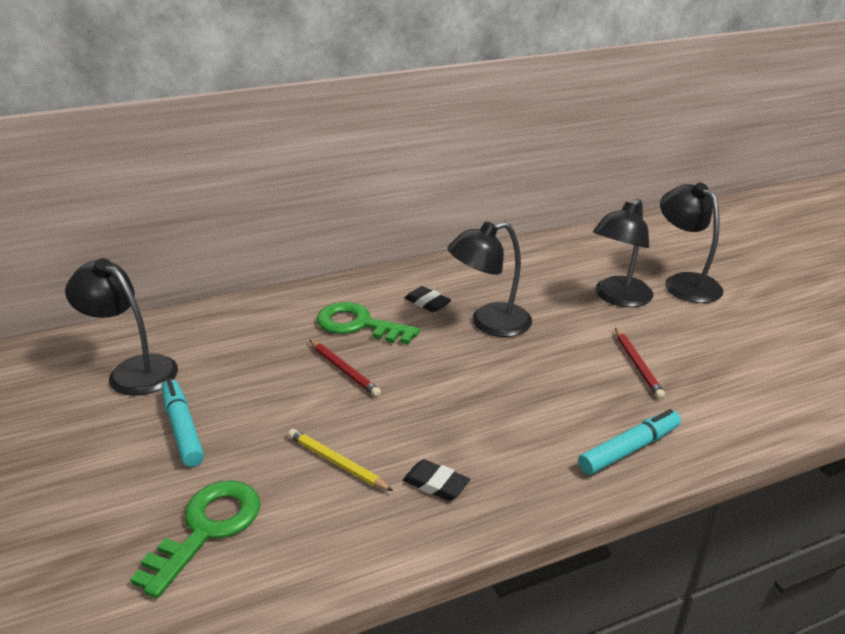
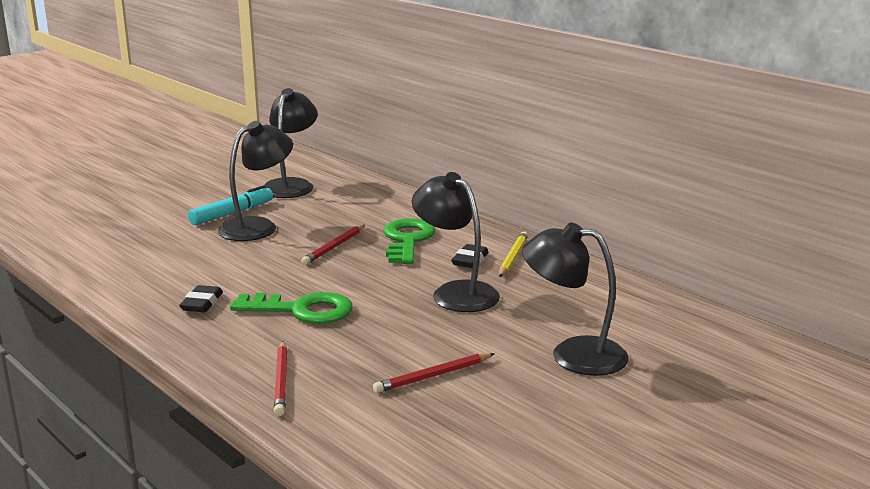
camera: 70 degrees right, 10 degrees down
(207, 529) = (135, 242): green key -> green key (302, 310)
(336, 462) = (214, 265): yellow pencil -> yellow pencil (513, 257)
(629, 449) = (281, 381): turquoise marker -> red pencil
(684, 282) = (659, 396): black lamp -> black lamp (257, 226)

